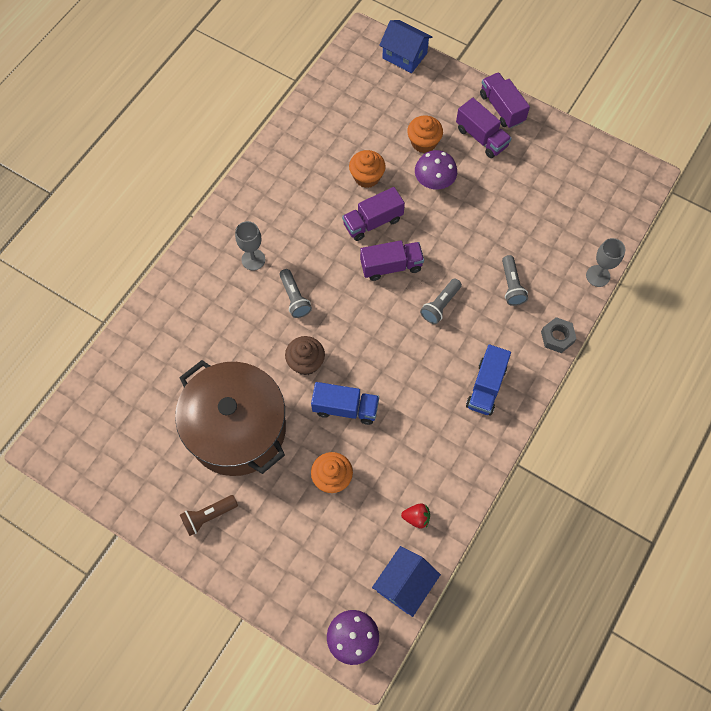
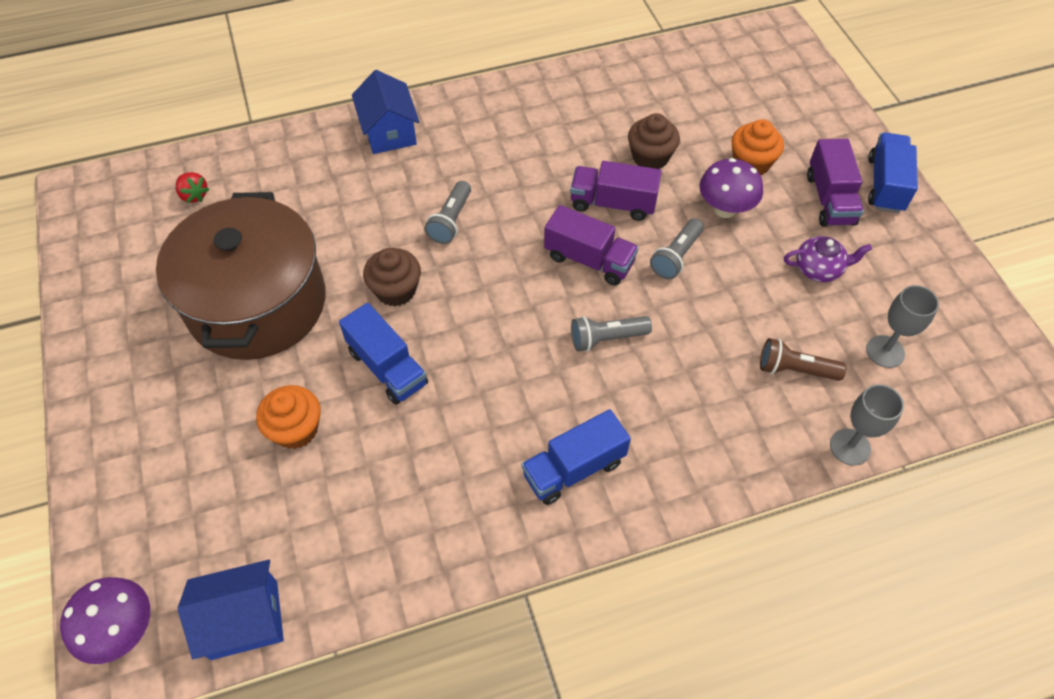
camera: 40 degrees right, 10 degrees down
(208, 516) = (136, 366): brown flashlight -> brown flashlight (795, 369)
(253, 259) = (447, 158): grey goblet -> grey goblet (885, 351)
(367, 177) = (650, 157): orange cupcake -> brown cupcake
(404, 55) = (810, 71): blue house -> blue house (389, 132)
(416, 518) = (338, 552): red strawberry -> red strawberry (194, 195)
(501, 108) = (885, 185): purple truck -> blue truck
(509, 186) = (819, 269): none -> purple teapot
(511, 285) = (718, 378): grey flashlight -> grey flashlight (676, 256)
(557, 337) = (723, 480): grey nut -> none

